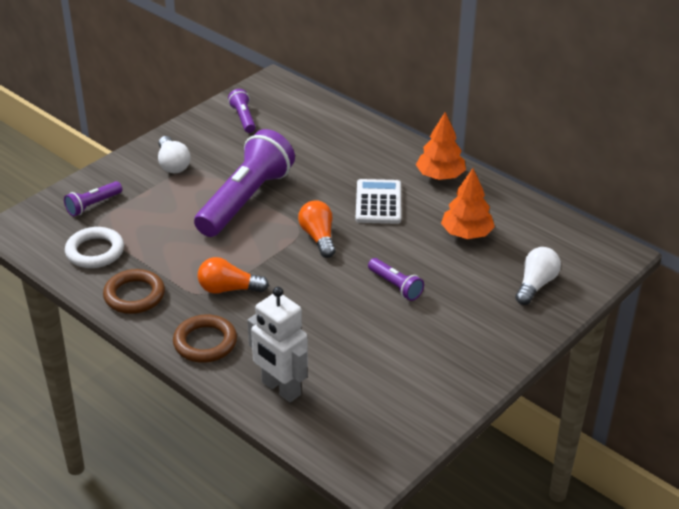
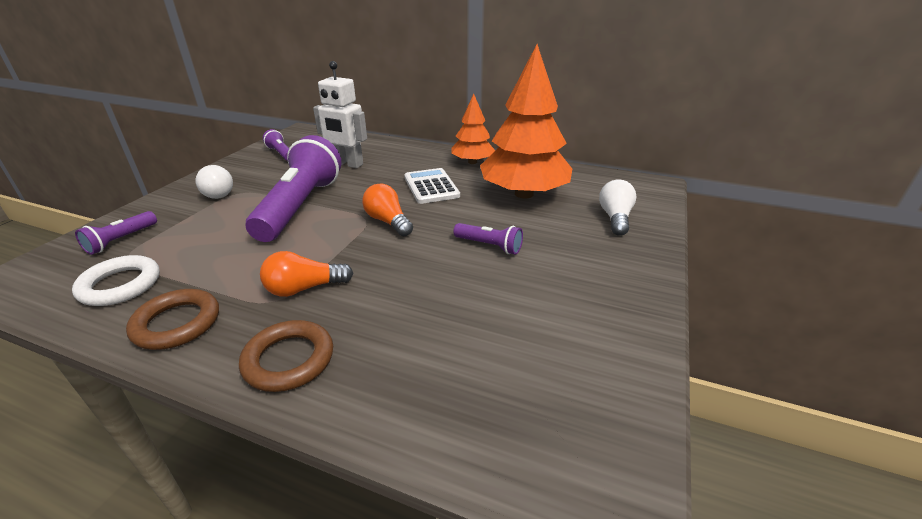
camera: 20 degrees left, 5 degrees down
(280, 389) = (417, 396): white robot -> white robot (347, 164)
(466, 234) = (524, 194): orange tree -> orange tree, size x1.80

